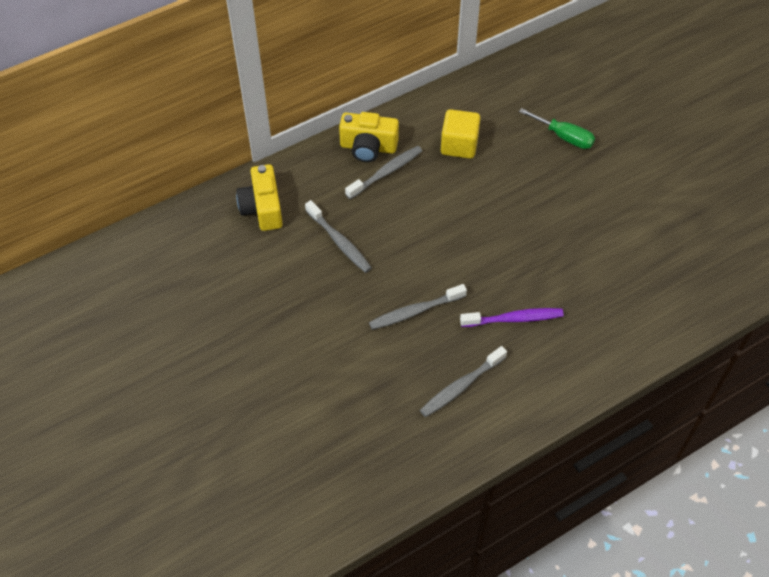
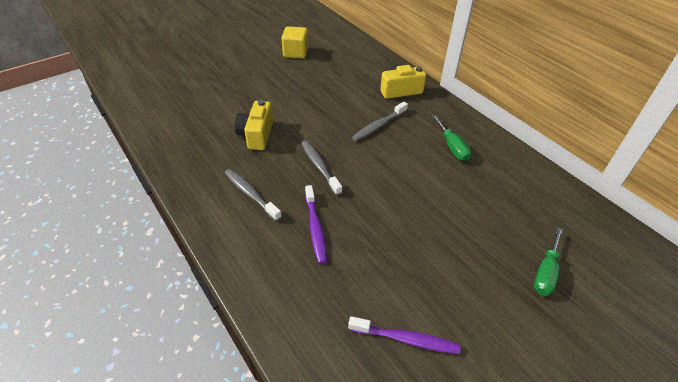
camera: 85 degrees right, 10 degrees down
(368, 147) = (474, 136): yellow camera -> yellow camera (256, 135)
(386, 172) = (452, 147): grey toothbrush -> green screwdriver
(459, 145) = (499, 190): yellow cube -> yellow cube (295, 53)
(639, 253) = (406, 339): none -> purple toothbrush

